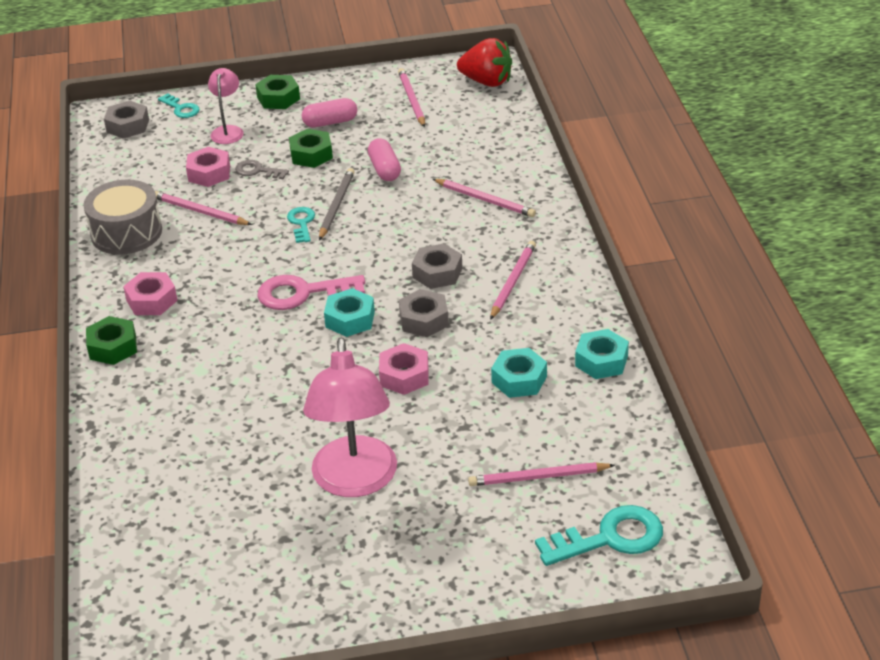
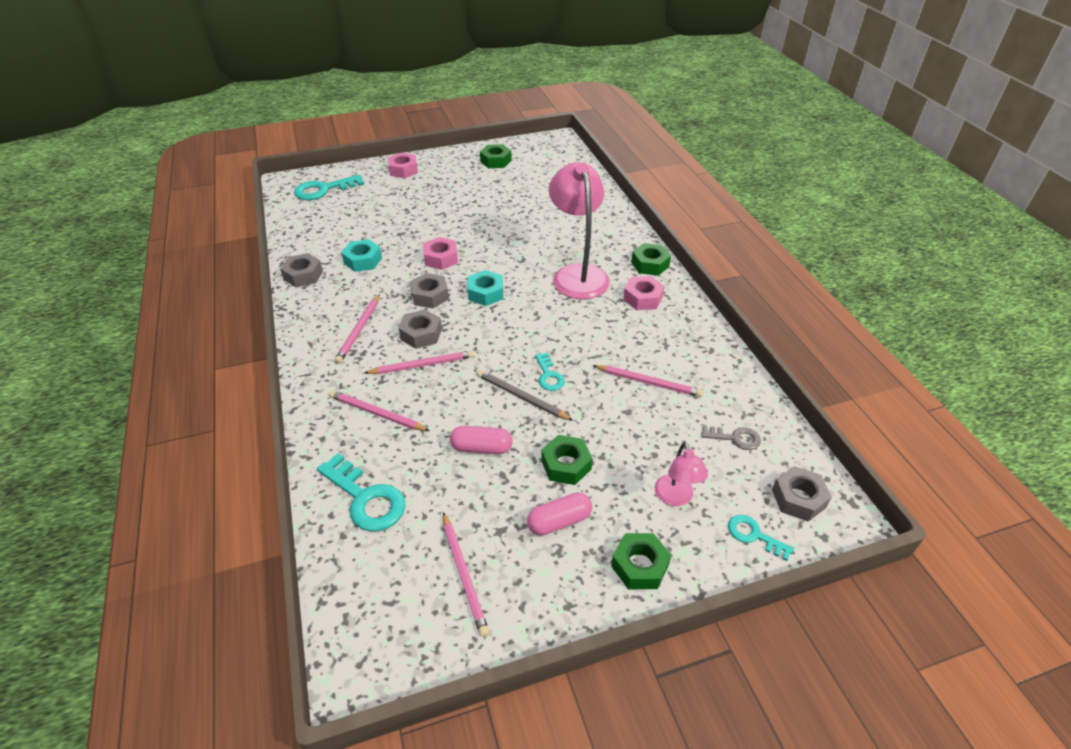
camera: 170 degrees right, 5 degrees up
(126, 232) = (702, 356): grey drum -> none
(209, 173) = (664, 430): pink nut -> pink nut (403, 170)
(257, 171) = (615, 437): grey key -> grey key (735, 438)
(272, 597) = (495, 161): none -> green nut
(303, 293) = (527, 311): pink key -> none
(336, 206) = (521, 397): grey pencil -> grey pencil turned 120 degrees clockwise
(355, 481) = (463, 204): pink lamp -> pink lamp (577, 274)
(384, 169) = (481, 448): pink capsule -> pink capsule turned 60 degrees counterclockwise
(487, 82) = (362, 624): red strawberry -> none
(490, 142) = (366, 498): none -> turquoise key
(538, 477) = (358, 212): pink pencil -> pink pencil (422, 365)
(601, 361) = (303, 275): turquoise nut -> grey nut

